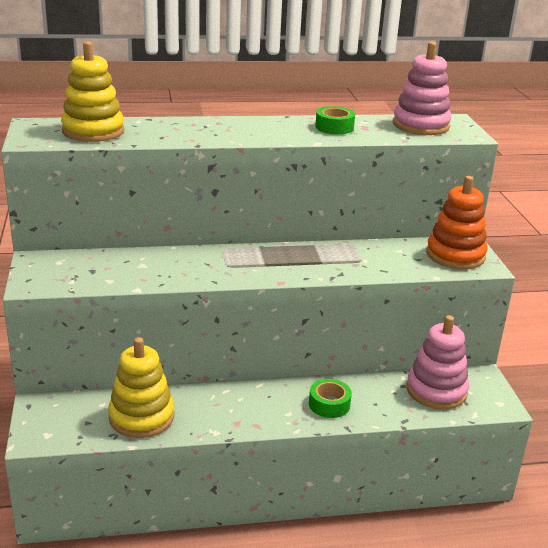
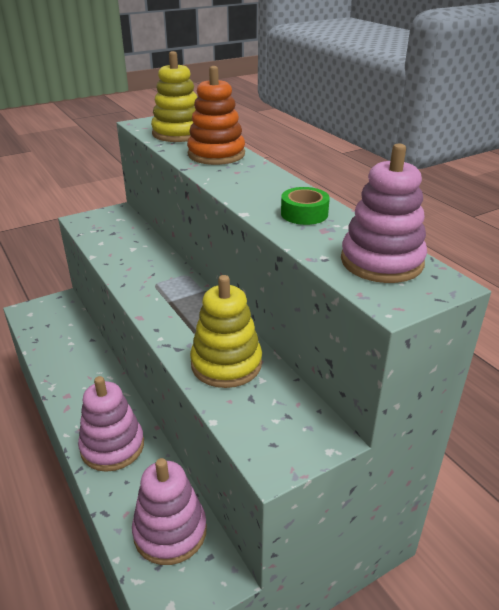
camera: 70 degrees right, 5 degrees up
(141, 417) = (60, 345): yellow stacking toy -> yellow stacking toy (226, 364)
(329, 404) = (112, 446): green tape -> pink stacking toy
(455, 255) = (283, 430): orange stacking toy -> orange stacking toy (216, 154)

